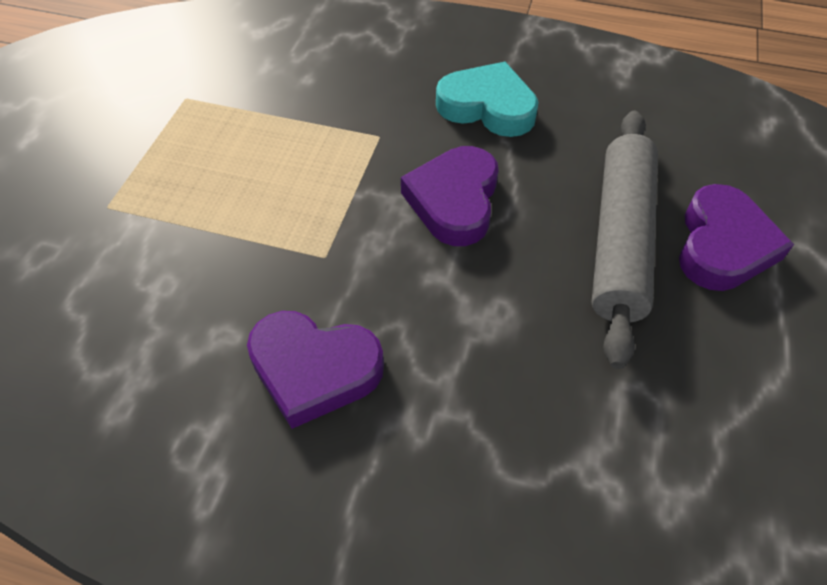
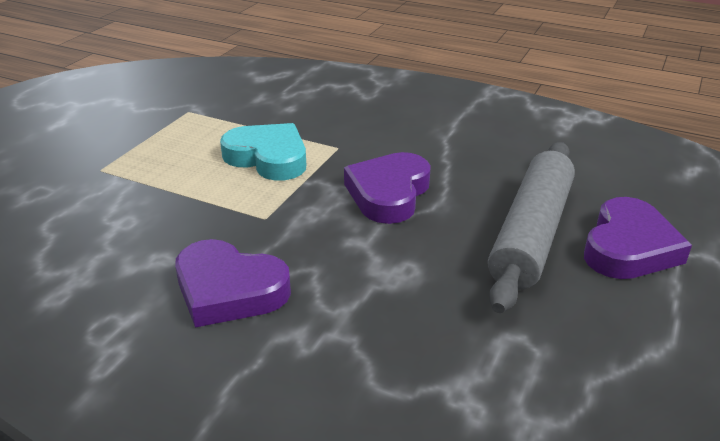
camera: 10 degrees right, 20 degrees down
(487, 107) = (437, 137): turquoise heart -> turquoise heart (268, 158)

